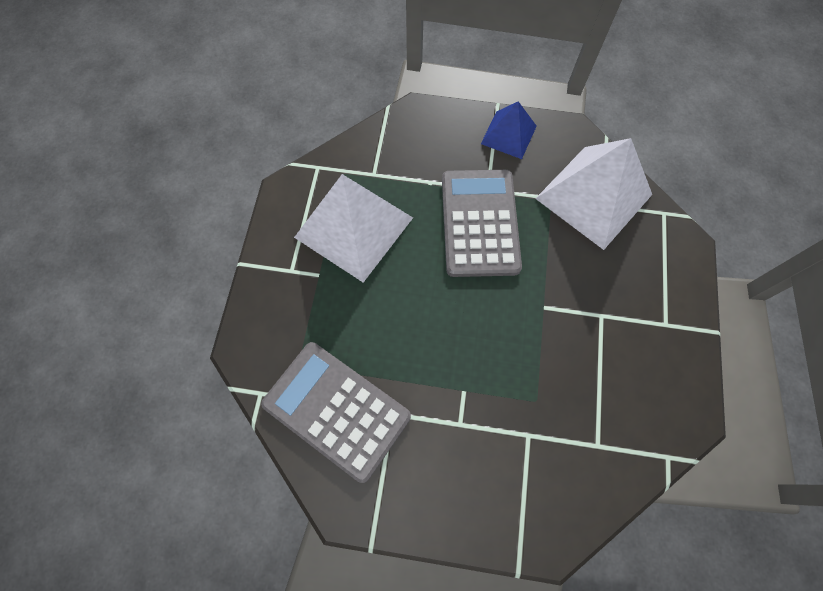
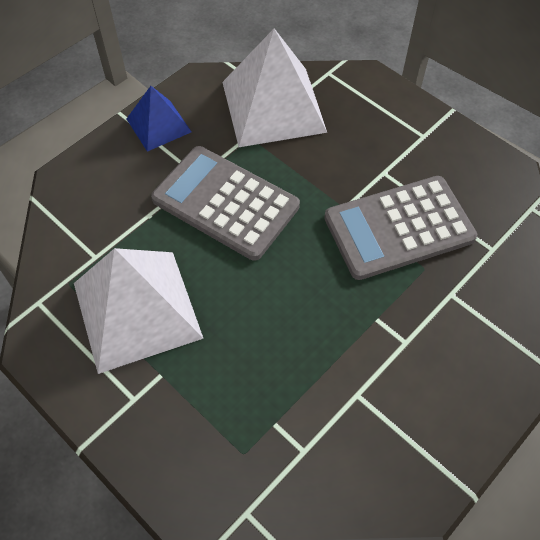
camera: 55 degrees left, 10 degrees down
(337, 410) = (318, 444): grey calculator -> grey calculator (399, 228)

